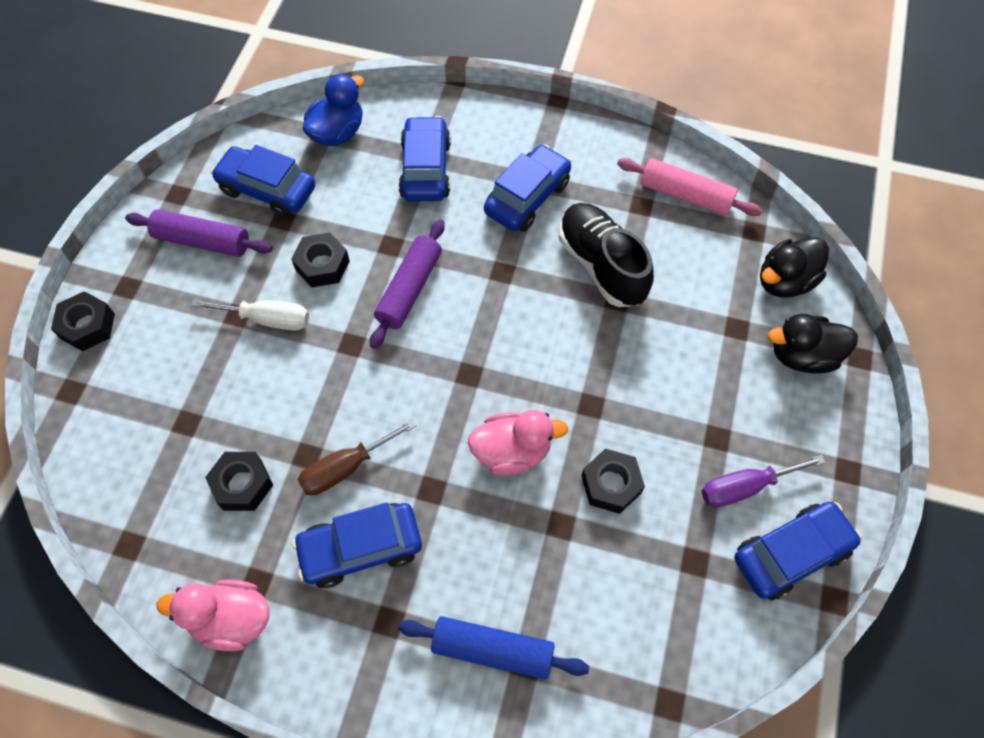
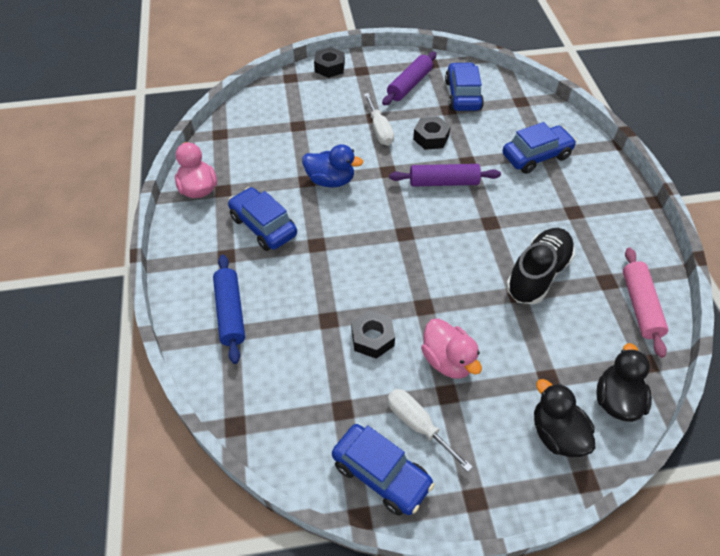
camera: 65 degrees right, 10 degrees down
(202, 241) = (409, 85): purple rolling pin -> purple rolling pin turned 45 degrees clockwise
(242, 484) = (275, 161): black nut -> none
(337, 133) = (527, 107): blue duck -> blue duck (330, 180)
(346, 468) = (308, 200): brown screwdriver -> none
(512, 452) = (364, 275): pink duck -> pink duck (448, 360)
(527, 197) = (558, 214): blue car -> none
(745, 487) = (418, 425): purple screwdriver -> white screwdriver
(784, 281) = (616, 400): black duck -> black duck turned 75 degrees clockwise

